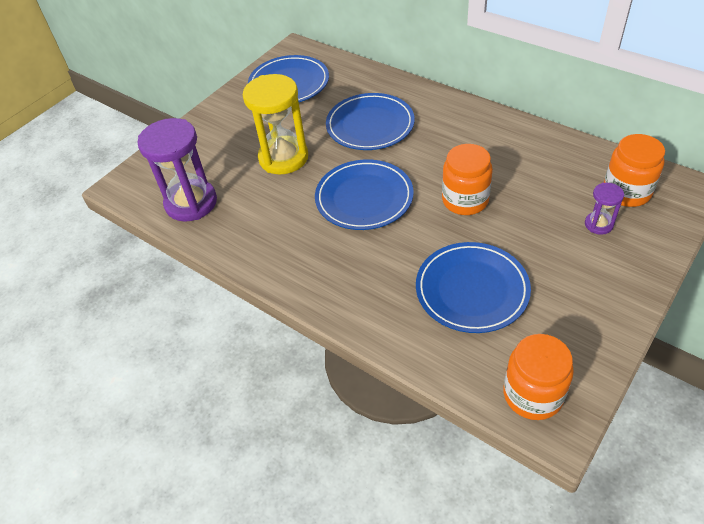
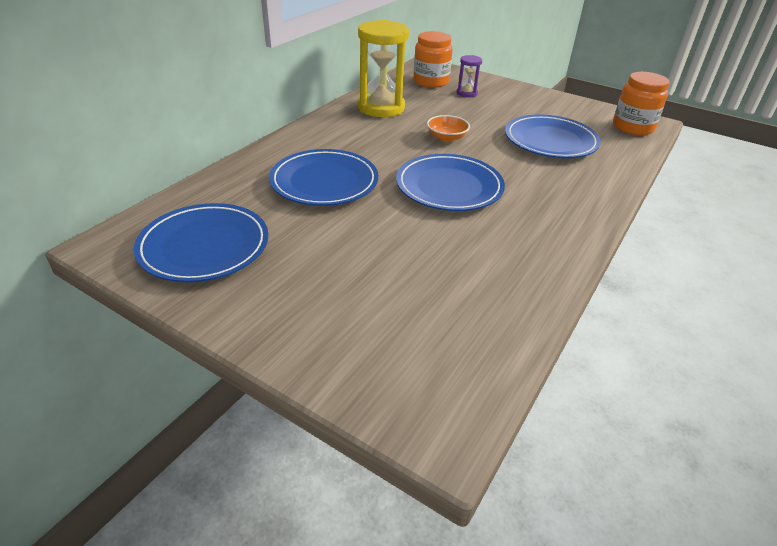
camera: 100 degrees left, 10 degrees down
(191, 203) = (476, 326): purple hourglass -> none
(283, 158) = (379, 244): yellow hourglass -> yellow hourglass (381, 108)
(465, 200) = (446, 137): orange jar -> orange bowl

